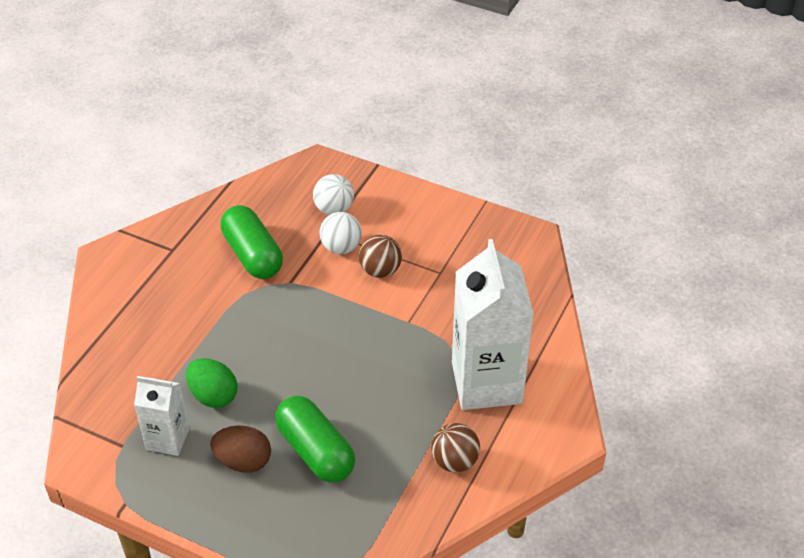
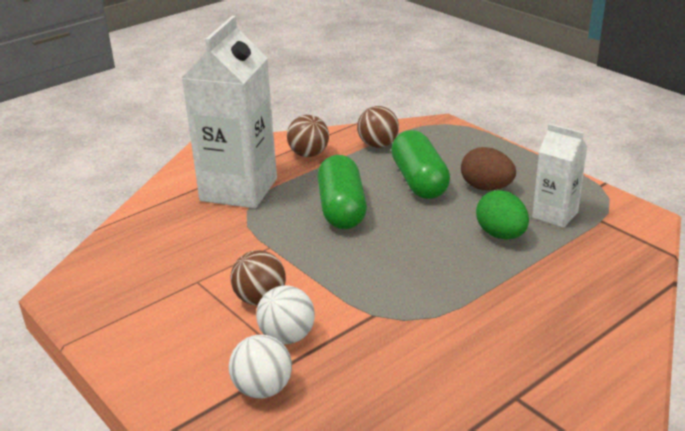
camera: 155 degrees left, 15 degrees down
(253, 255) = (405, 358): green capsule -> green capsule (341, 209)
(387, 503) = (378, 145): none -> brown ball

